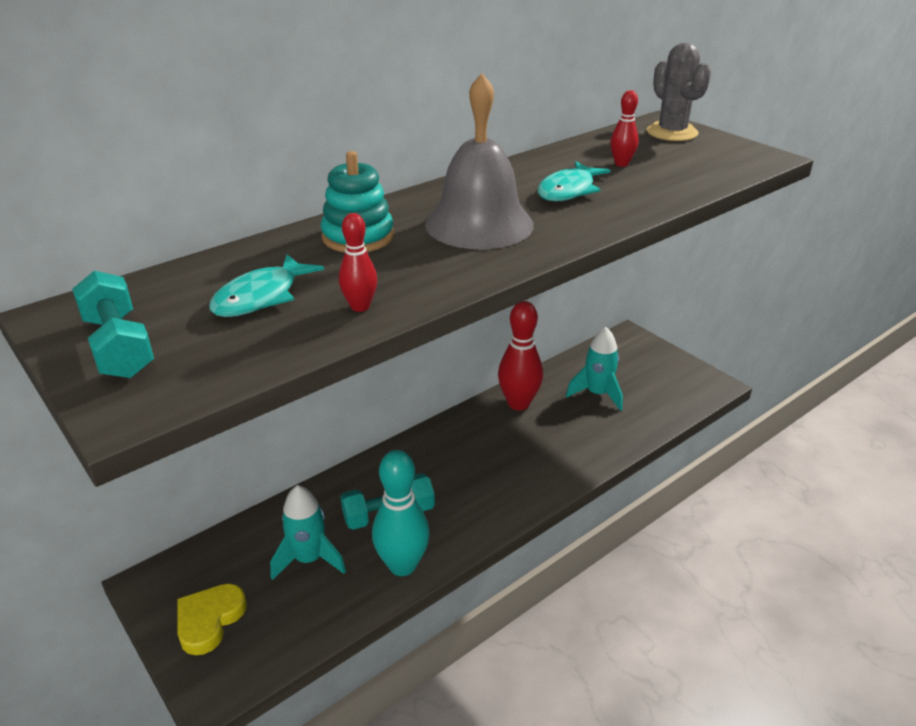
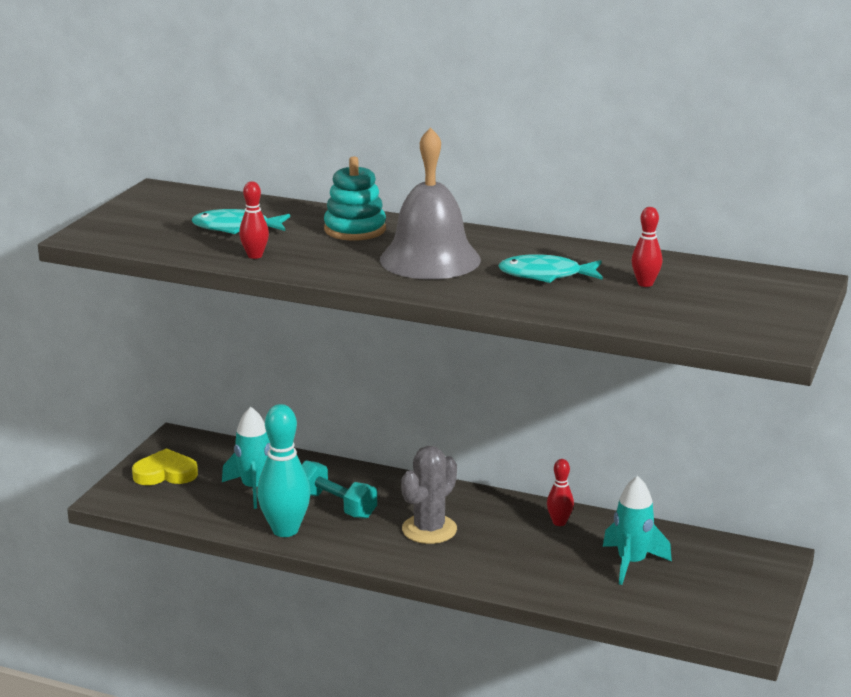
camera: 60 degrees right, 10 degrees down
(118, 346) = (142, 214): turquoise dumbbell -> none
(518, 403) = (559, 522): red bowling pin -> red bowling pin, size x0.52
(672, 132) = (776, 291): grey cactus -> grey cactus (429, 529)

